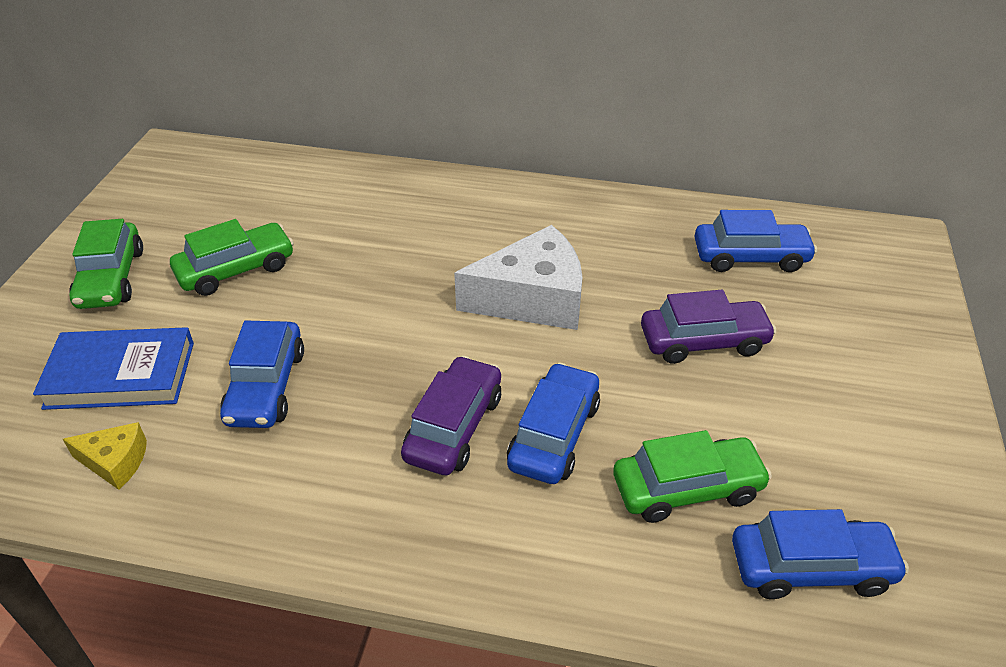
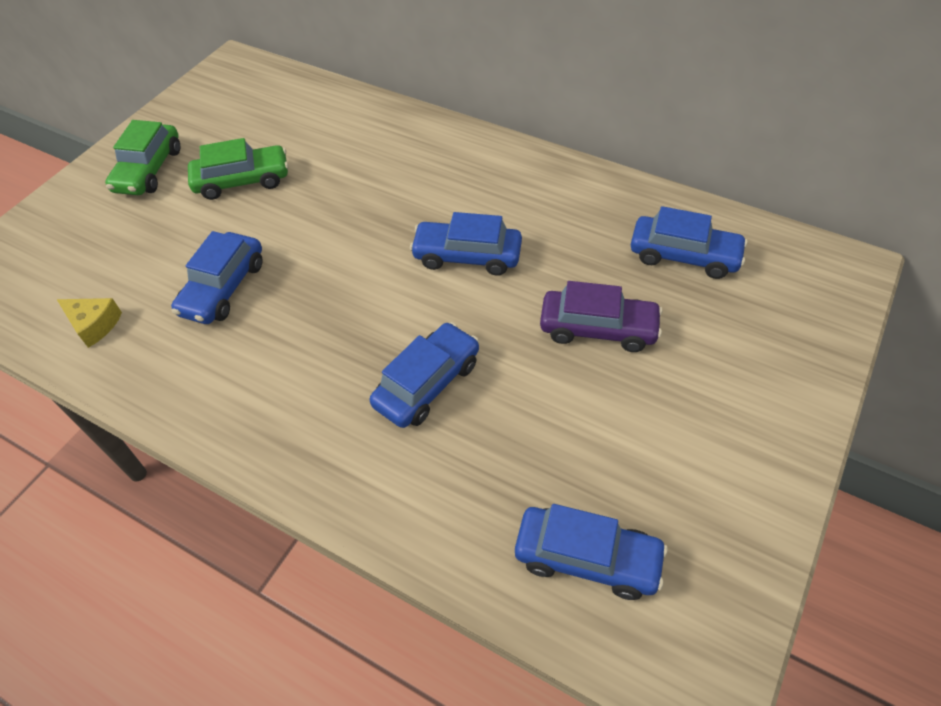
camera: 20 degrees right, 10 degrees up
(120, 375) = (124, 254): blue book -> none
(454, 427) = (350, 357): purple car -> none
(532, 299) = (467, 256): white cheese -> blue car
(687, 488) = (515, 459): green car -> none

